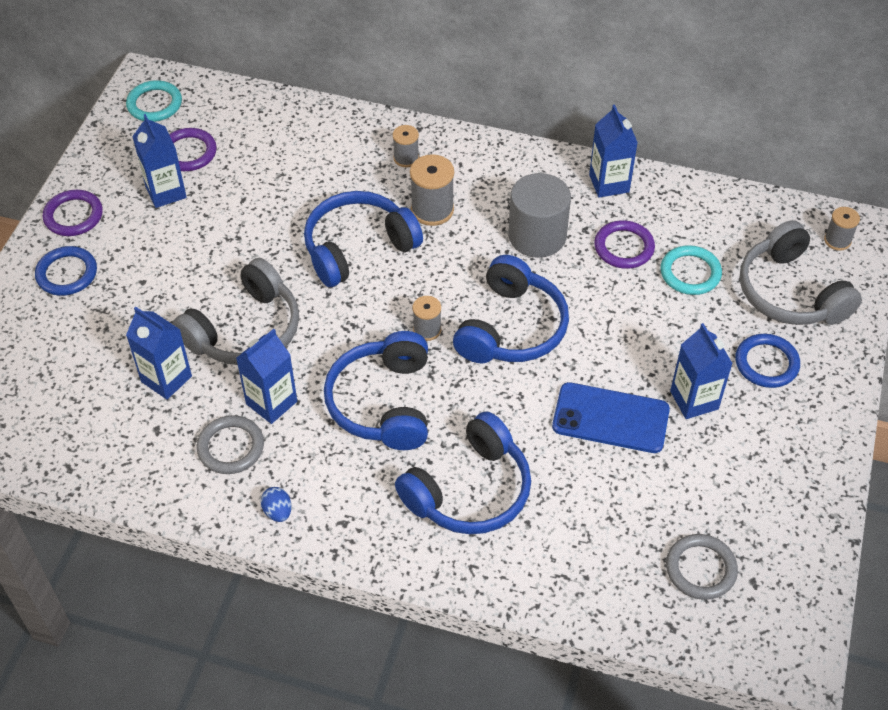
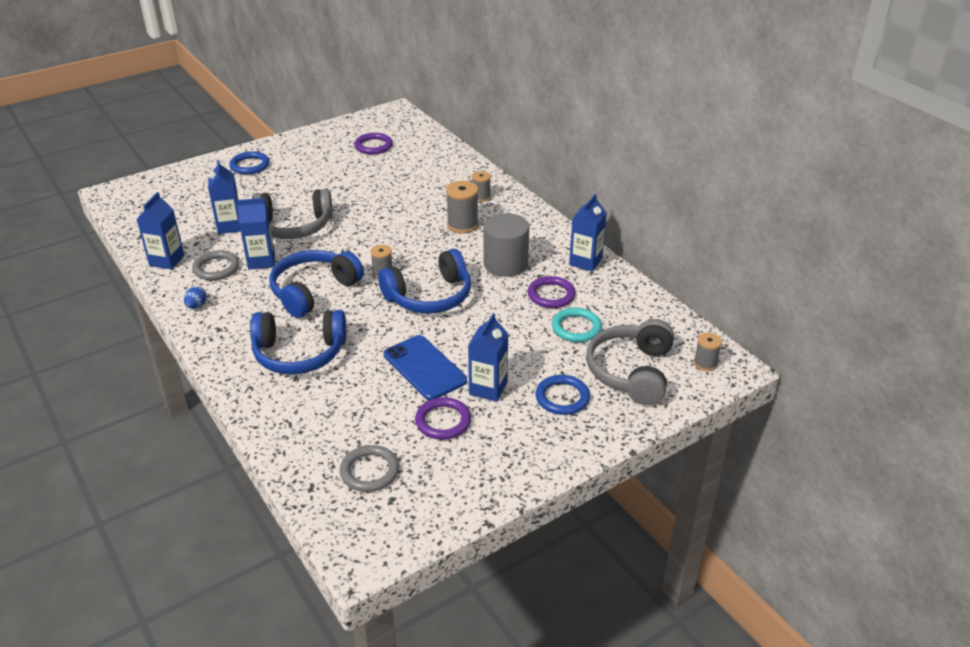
camera: 40 degrees right, 15 degrees down
(73, 216) = (285, 146): purple ring -> purple ring (443, 421)
(154, 104) = (386, 121): turquoise ring -> none
(166, 192) = (340, 156): blue carton -> blue carton (167, 260)
(358, 247) = (399, 221): blue headphones -> none

